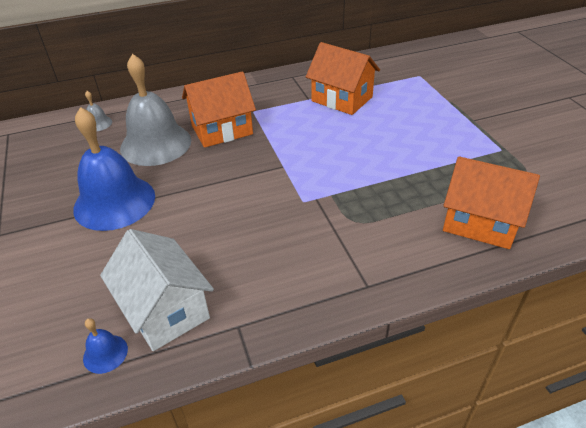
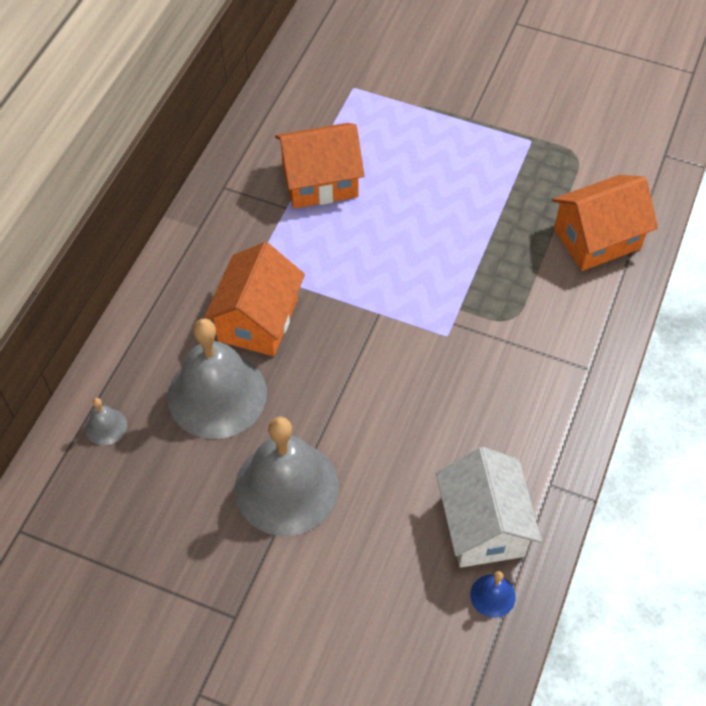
camera: 50 degrees left, 15 degrees up
(114, 202) = (286, 487): blue bell -> grey bell
(165, 310) = (483, 526): white house -> white house turned 75 degrees clockwise

